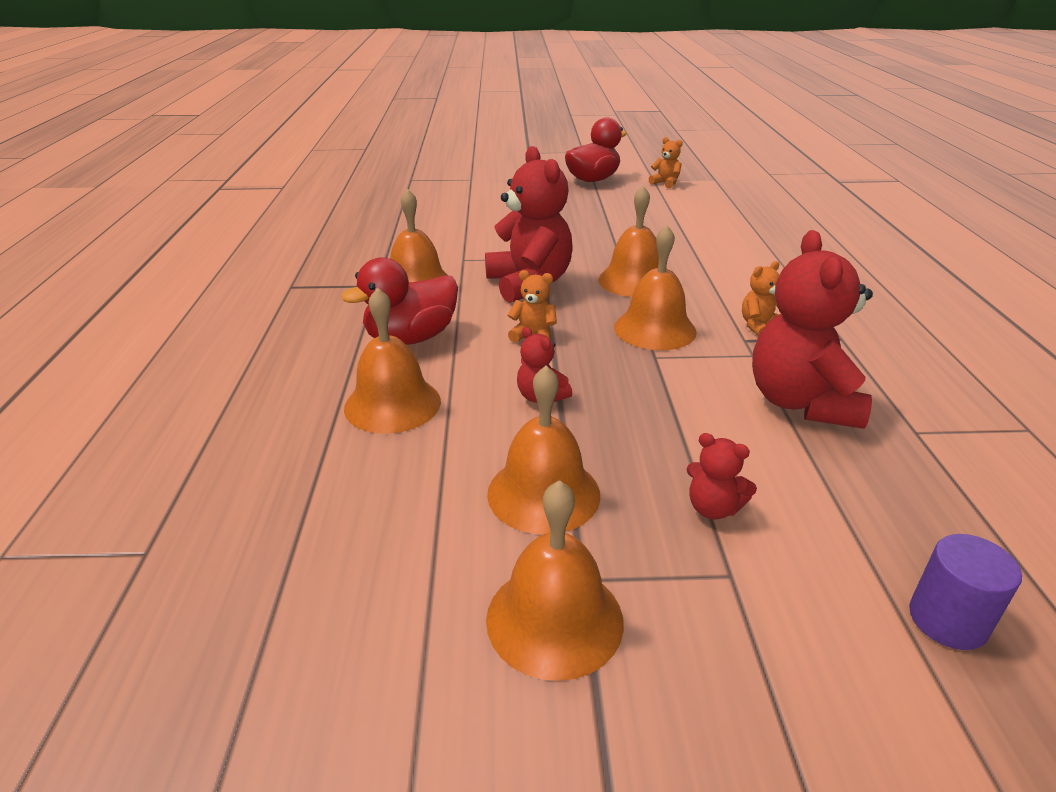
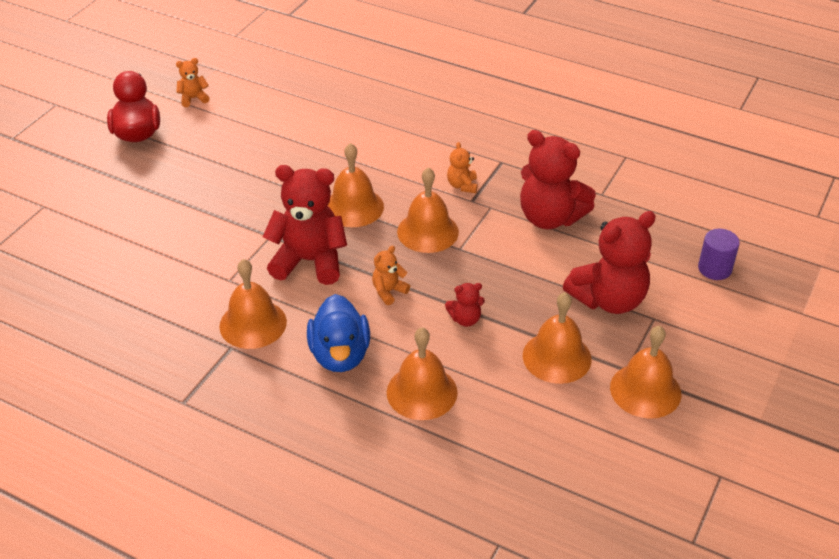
camera: 60 degrees left, 10 degrees up
(411, 338) = (340, 355): red duck -> blue duck
(713, 508) = (608, 299): red teddy bear -> red teddy bear, size x2.18

